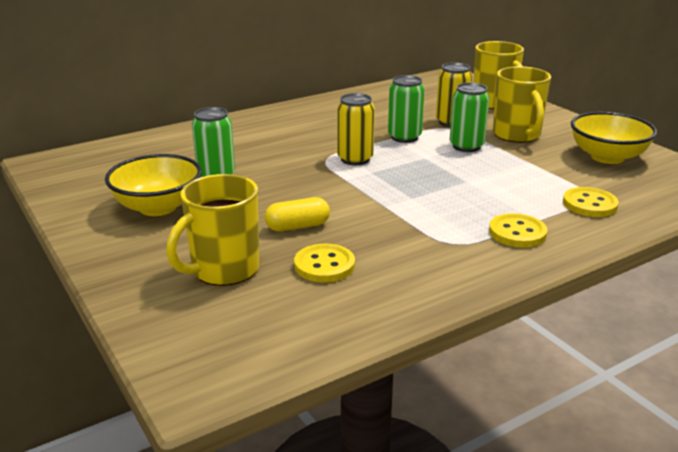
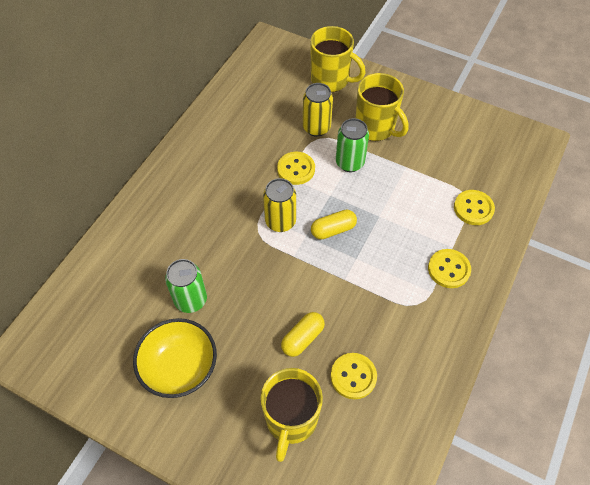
camera: 30 degrees left, 30 degrees up
(404, 137) = (296, 169): green can -> yellow button
(405, 176) = (333, 230): none -> yellow capsule
(607, 157) = (452, 134): yellow bowl -> none

